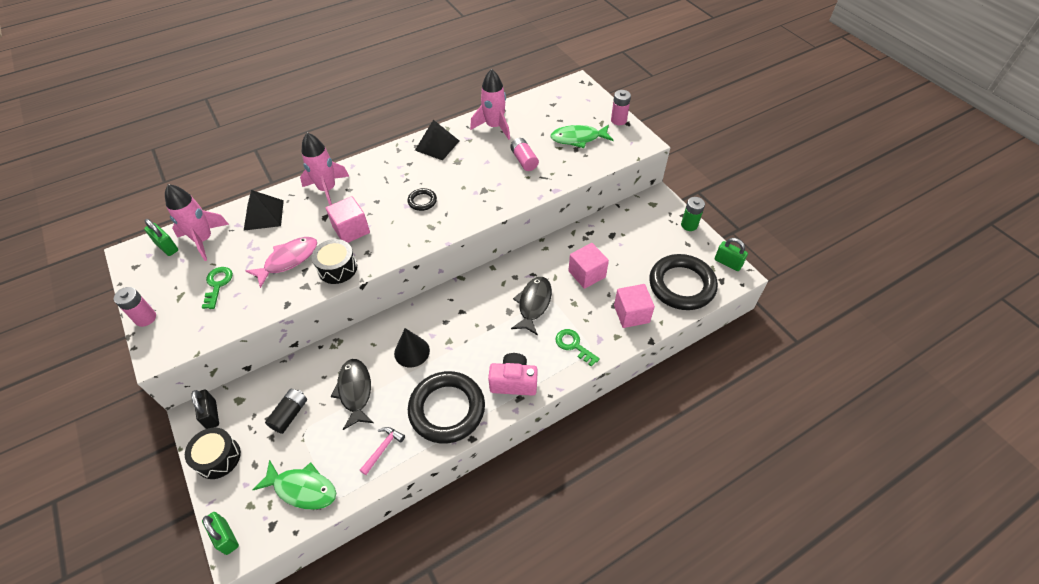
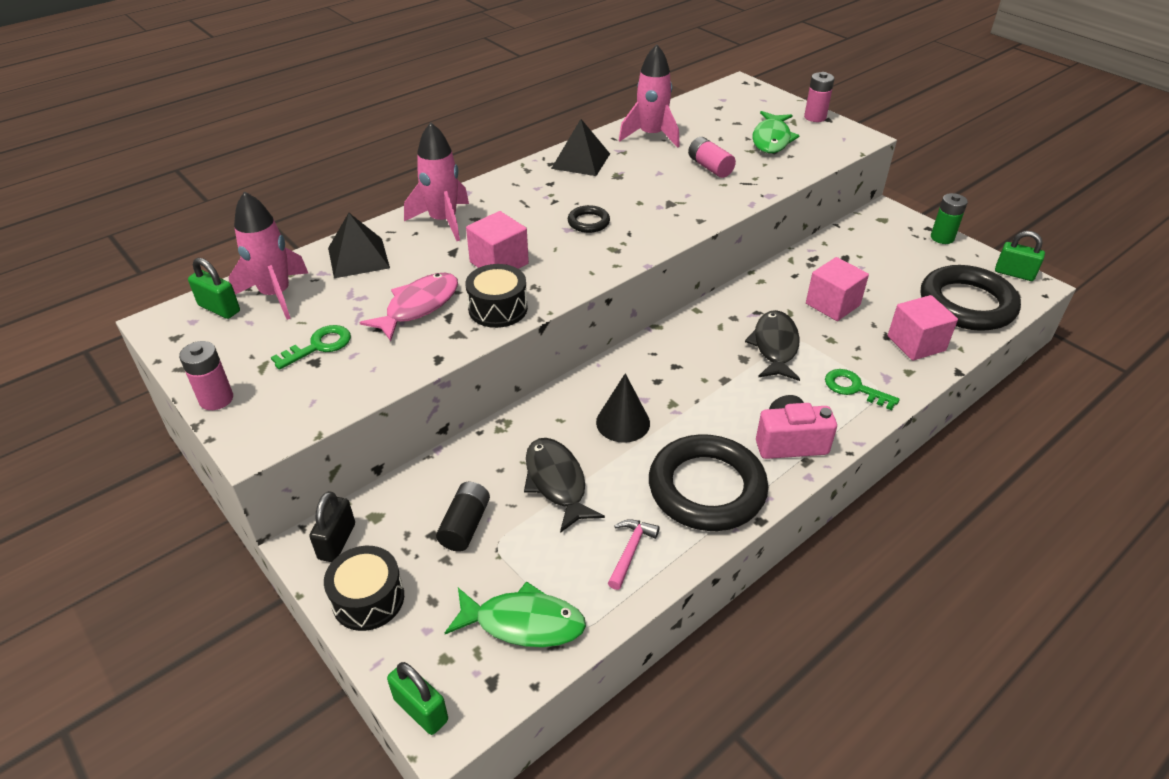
camera: 10 degrees left, 10 degrees down
(211, 415) = (337, 541): black padlock -> black padlock turned 45 degrees clockwise
(217, 284) = (319, 346): green key -> green key turned 60 degrees clockwise
(578, 138) = (771, 139): green fish -> green fish turned 60 degrees counterclockwise

